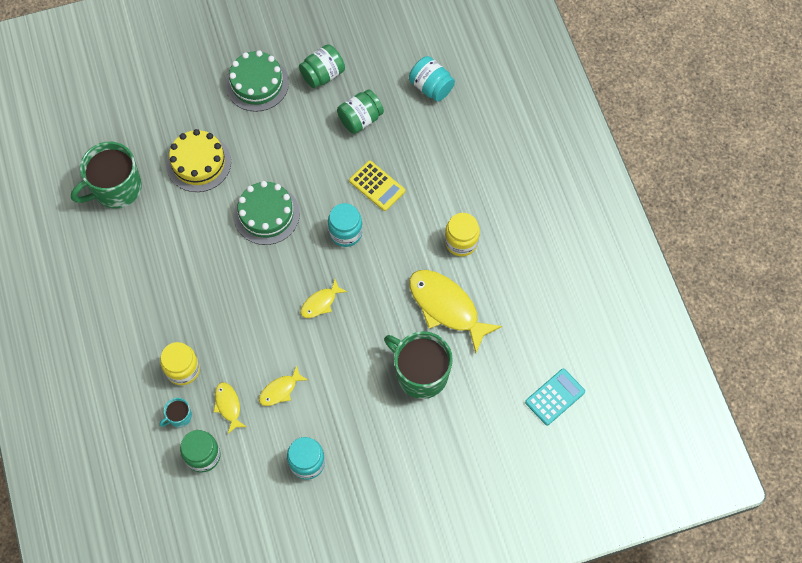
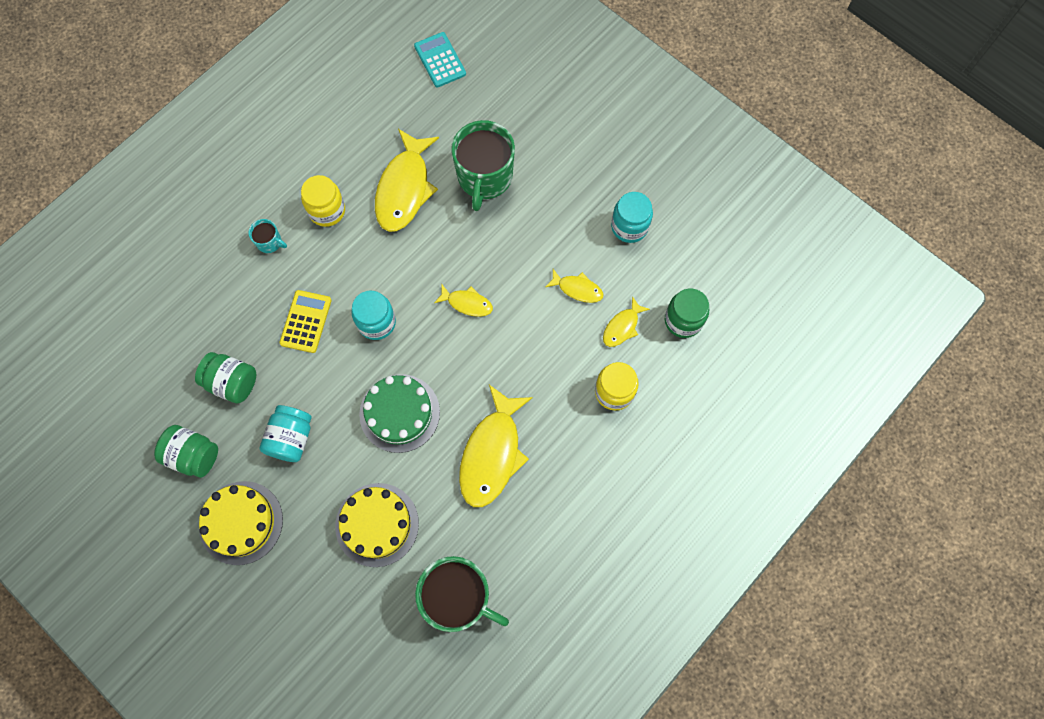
camera: 120 degrees left, 5 degrees up
(179, 417) = (661, 365): turquoise mug -> turquoise mug (270, 242)
(196, 260) = (492, 454): none -> yellow fish
(257, 83) = (241, 522): green cake -> yellow cake
(431, 87) = (154, 332): turquoise jar -> turquoise jar (291, 438)
(555, 397) = (440, 60): turquoise calculator -> turquoise calculator turned 45 degrees clockwise

